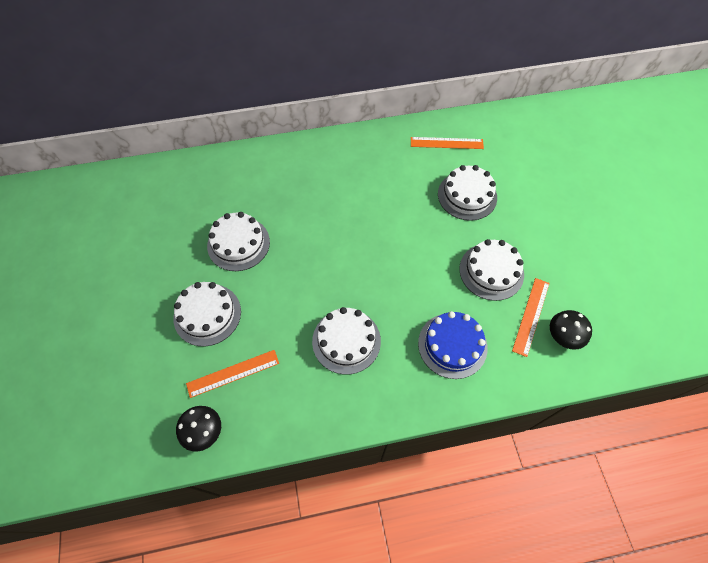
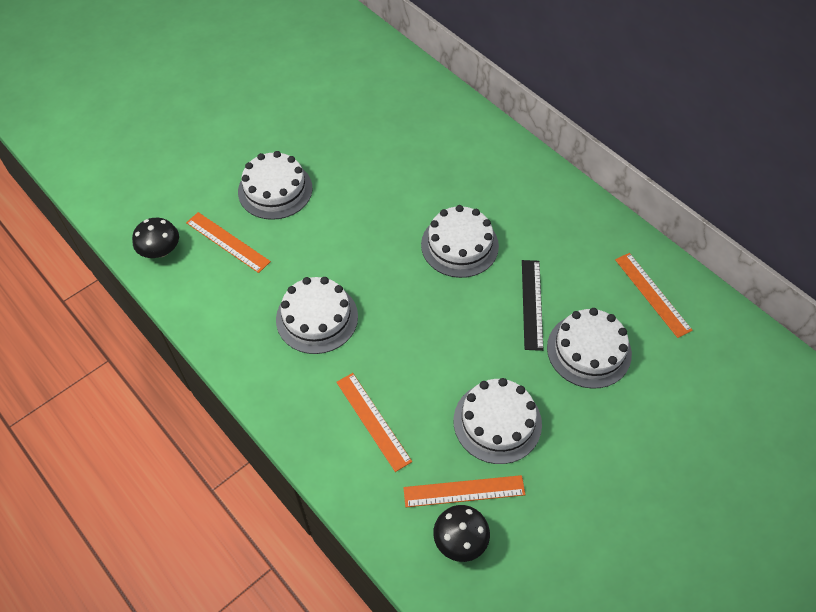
camera: 60 degrees right, 5 degrees down
(238, 243) = (367, 171): white cake -> white cake (459, 245)
(416, 206) = (531, 304): none -> black ruler
(452, 345) = (373, 421): blue cake -> orange ruler

